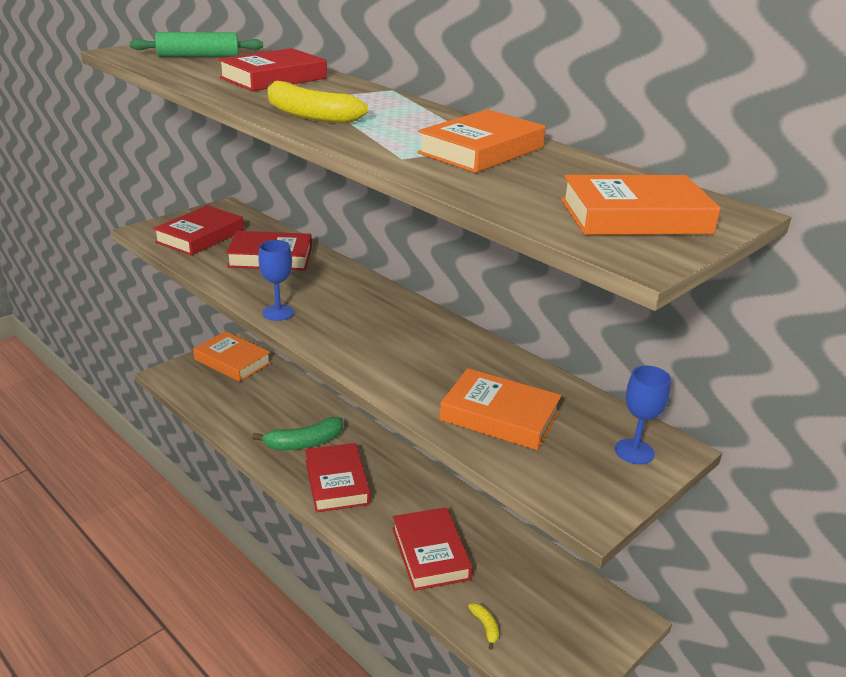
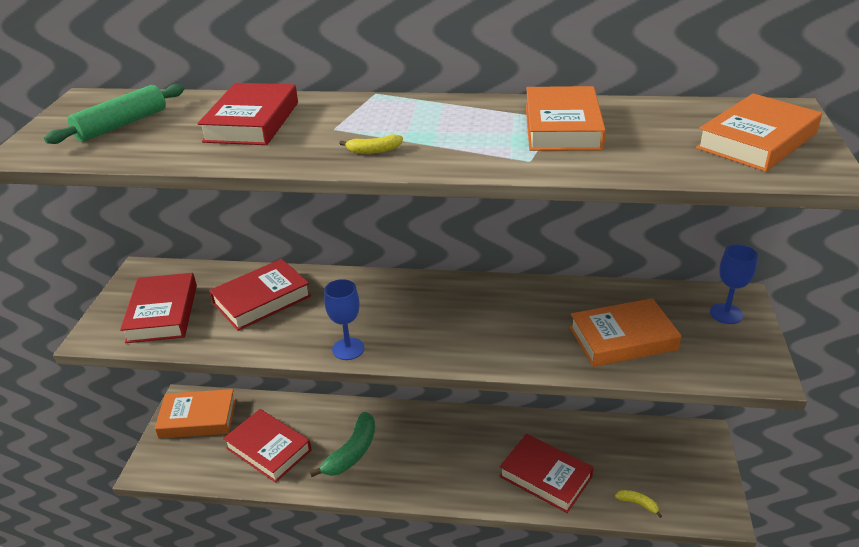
camera: 35 degrees left, 5 degrees up
(310, 115) = (374, 150): yellow banana -> yellow banana, size x0.47
(337, 482) = (417, 468): red book -> red book (268, 449)

